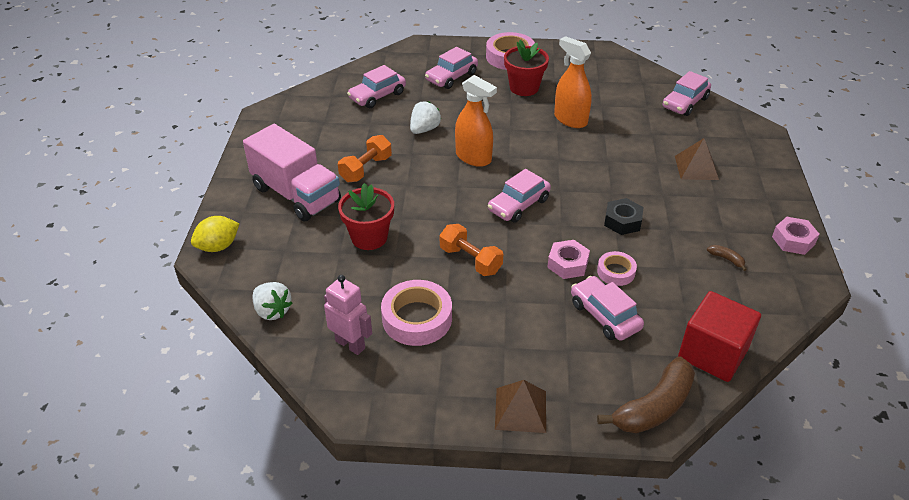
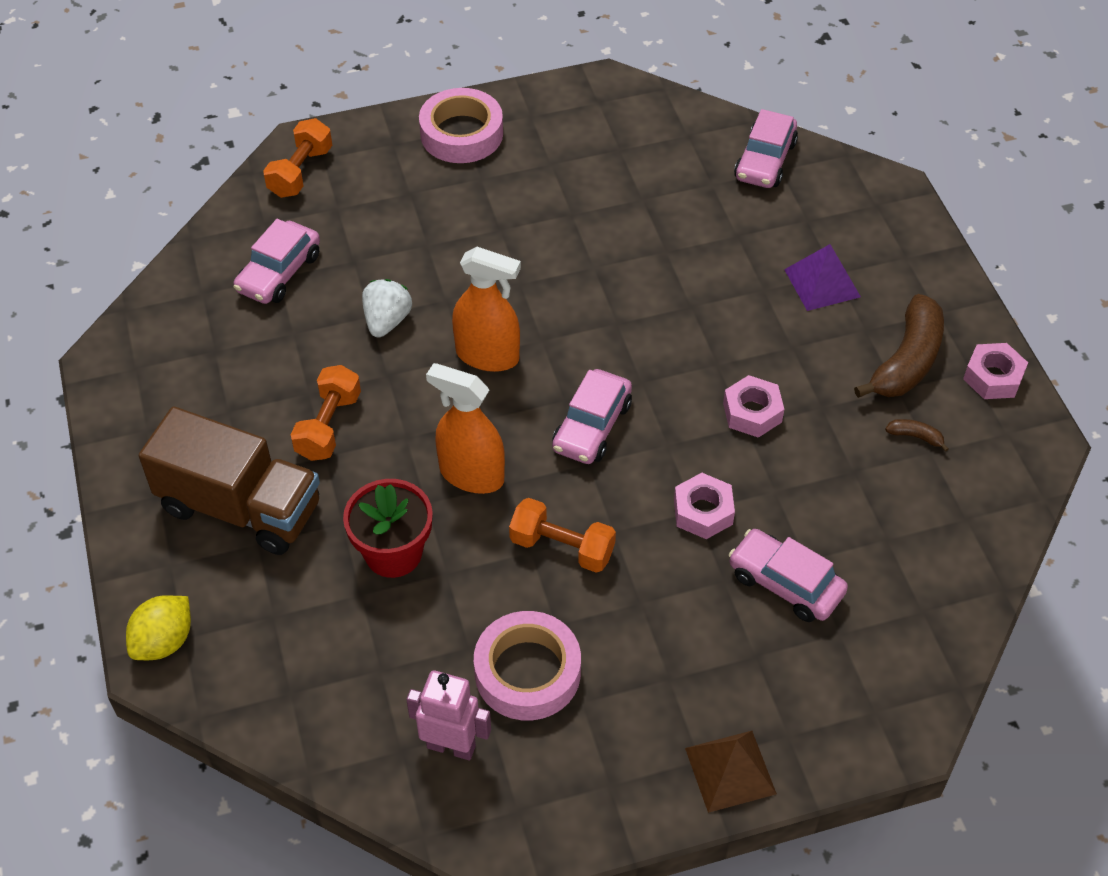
camera: 20 degrees left, 10 degrees up
(272, 311) = (308, 728): white strawberry -> none
(296, 194) = (240, 507): pink truck -> brown truck
(413, 56) = (300, 172): none -> orange dumbbell
(451, 77) = (384, 201): pink car -> none
(524, 88) = (510, 194): red flower pot -> none
(570, 119) = (606, 240): orange spray bottle -> orange spray bottle (471, 474)
(616, 272) = (774, 504): pink tape -> none
(622, 221) = (752, 412): black nut -> pink nut
(654, 407) = (899, 708): brown banana -> brown banana (907, 361)
(696, 167) = (822, 283): brown pyramid -> purple pyramid
(713, 353) = (946, 599): red cube -> none

